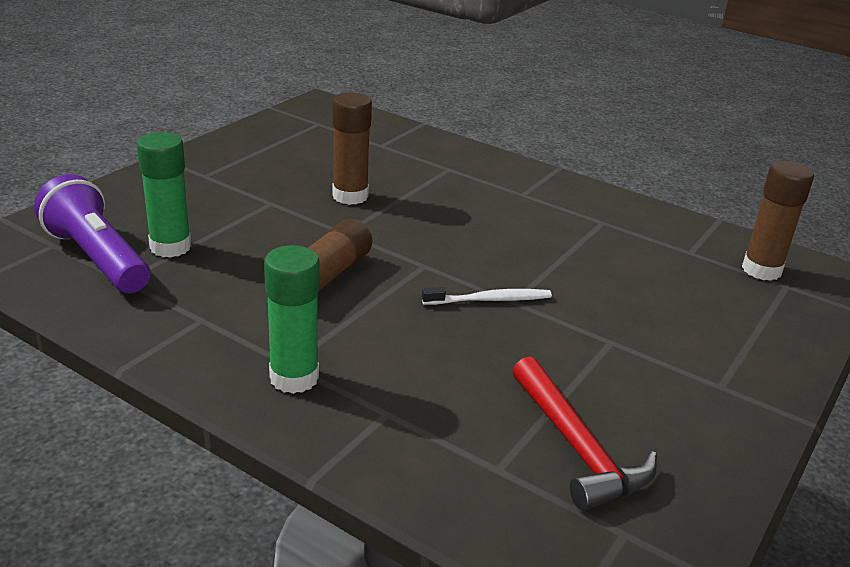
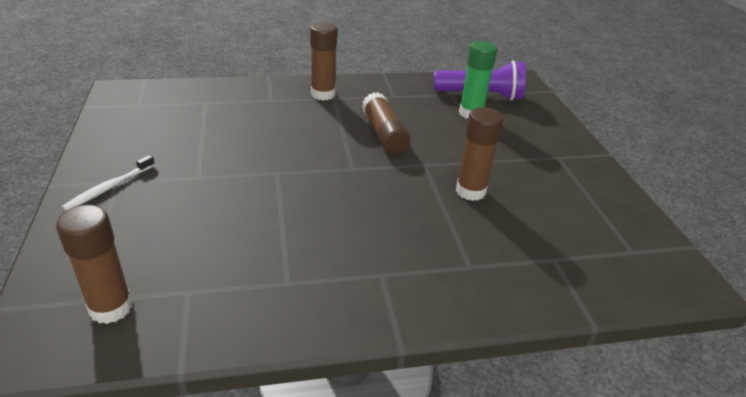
camera: 135 degrees right, 5 degrees up
(294, 378) = (323, 94): green glue stick -> brown glue stick
(490, 300) = (290, 166): white toothbrush -> white toothbrush (109, 187)
(577, 447) = (178, 121): red hammer -> none

